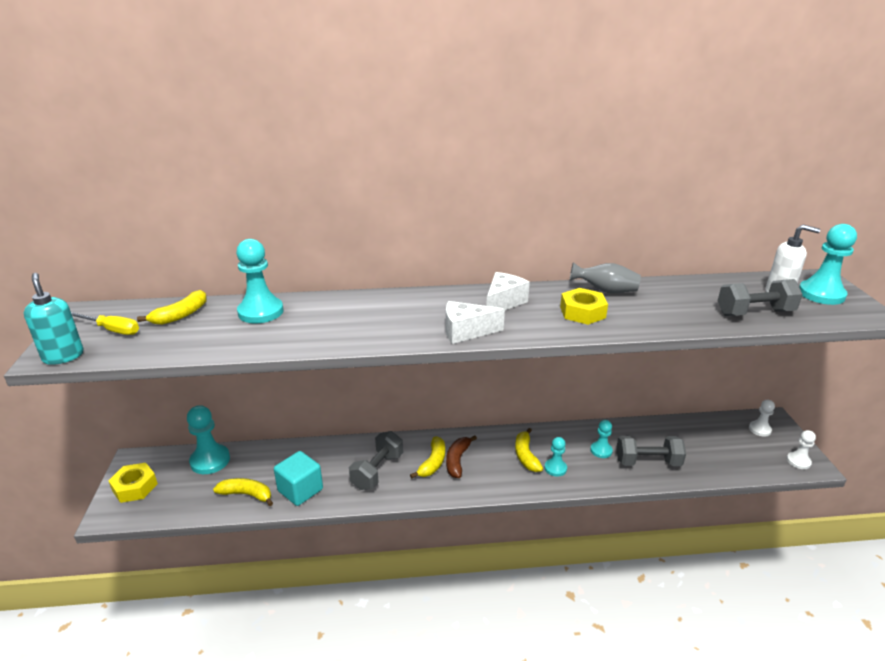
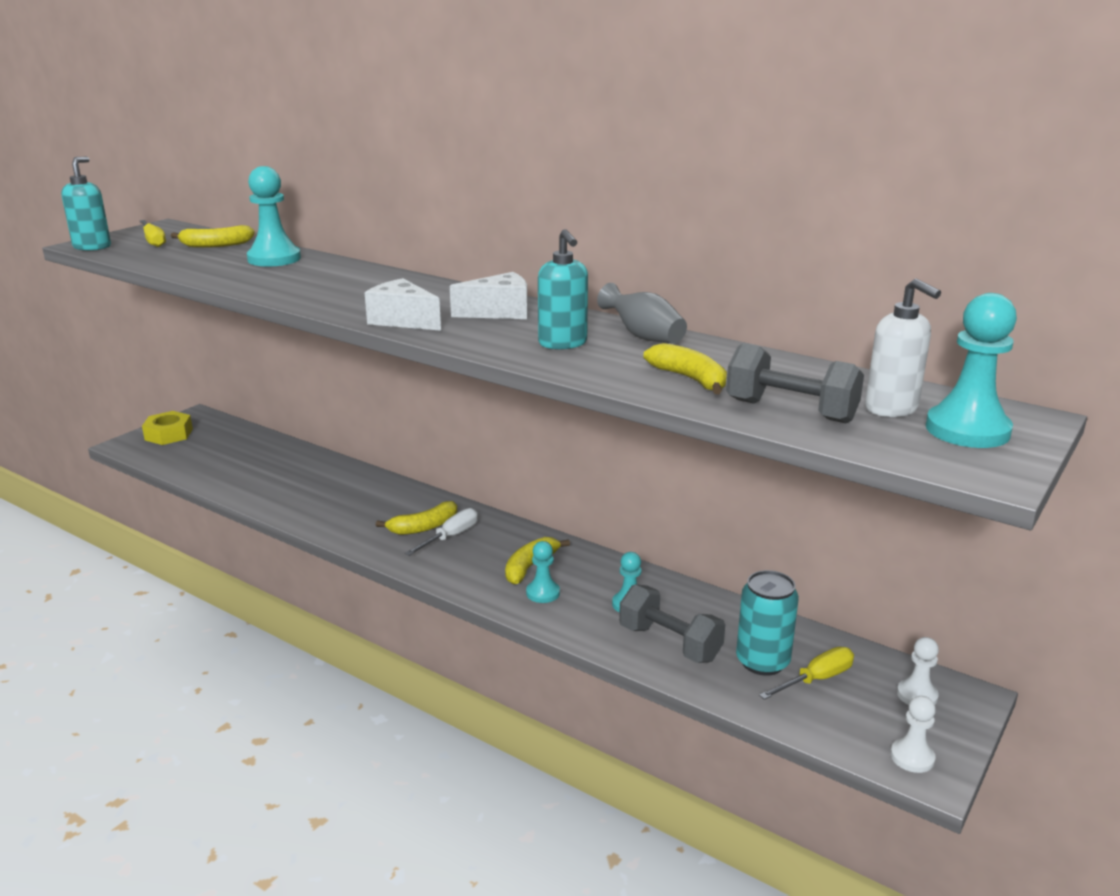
camera: 40 degrees right, 5 degrees down
(210, 460) = (246, 440): turquoise pawn -> none
(247, 494) = (232, 476): yellow banana -> yellow banana (690, 379)
(300, 490) = (276, 493): turquoise cube -> none
(377, 471) = (362, 509): grey dumbbell -> none
(457, 460) = (450, 537): brown banana -> white screwdriver
(582, 312) = (563, 343): yellow nut -> turquoise soap dispenser
(692, 448) = (762, 662): none -> turquoise can
(721, 444) = (816, 679): none -> yellow screwdriver

